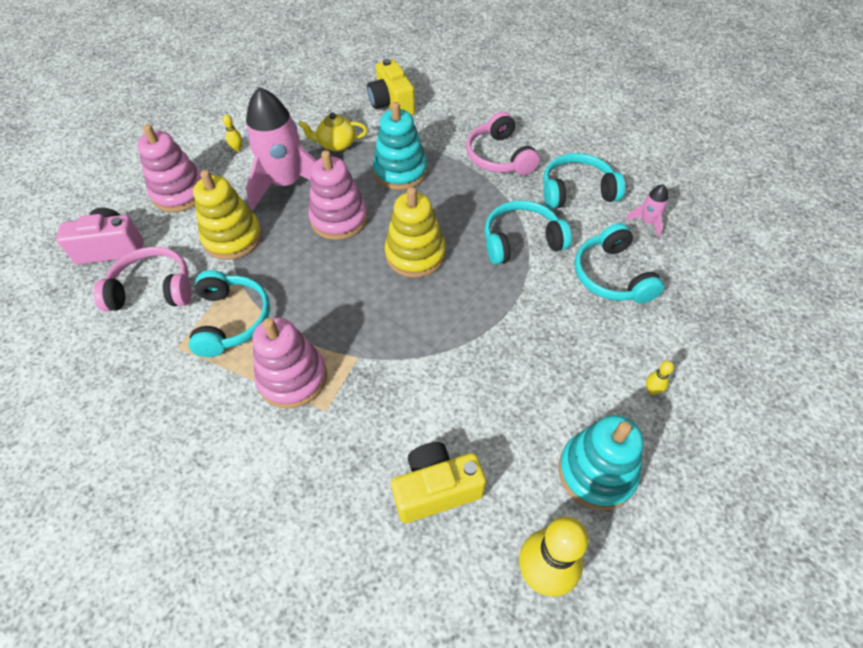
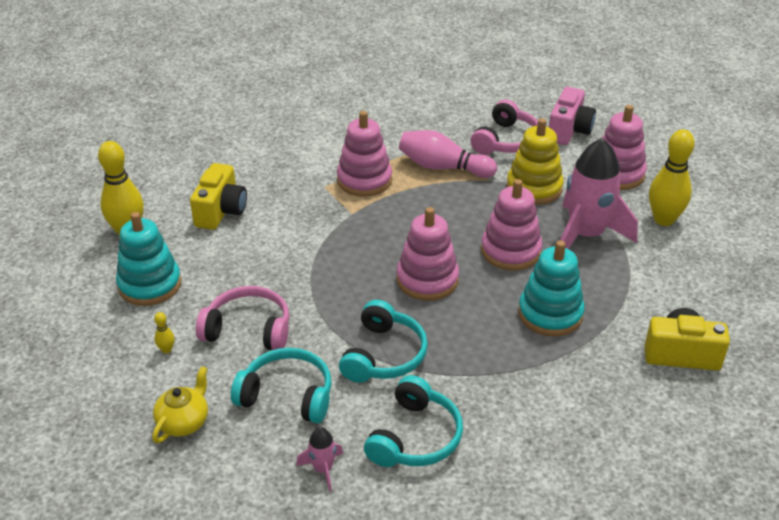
camera: 120 degrees right, 15 degrees down
(231, 320) = (443, 167): turquoise headphones -> pink bowling pin
(237, 149) = (664, 219): yellow bowling pin -> yellow bowling pin, size x2.40
(336, 144) = (628, 285): yellow teapot -> yellow teapot (184, 422)
(415, 254) = (427, 280): yellow stacking toy -> pink stacking toy
(499, 157) = (519, 402): pink headphones -> pink headphones (248, 330)

